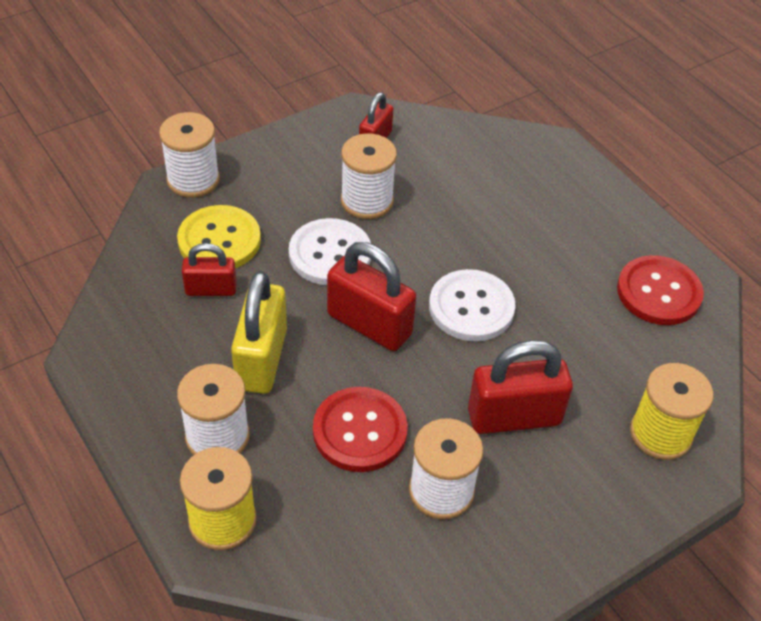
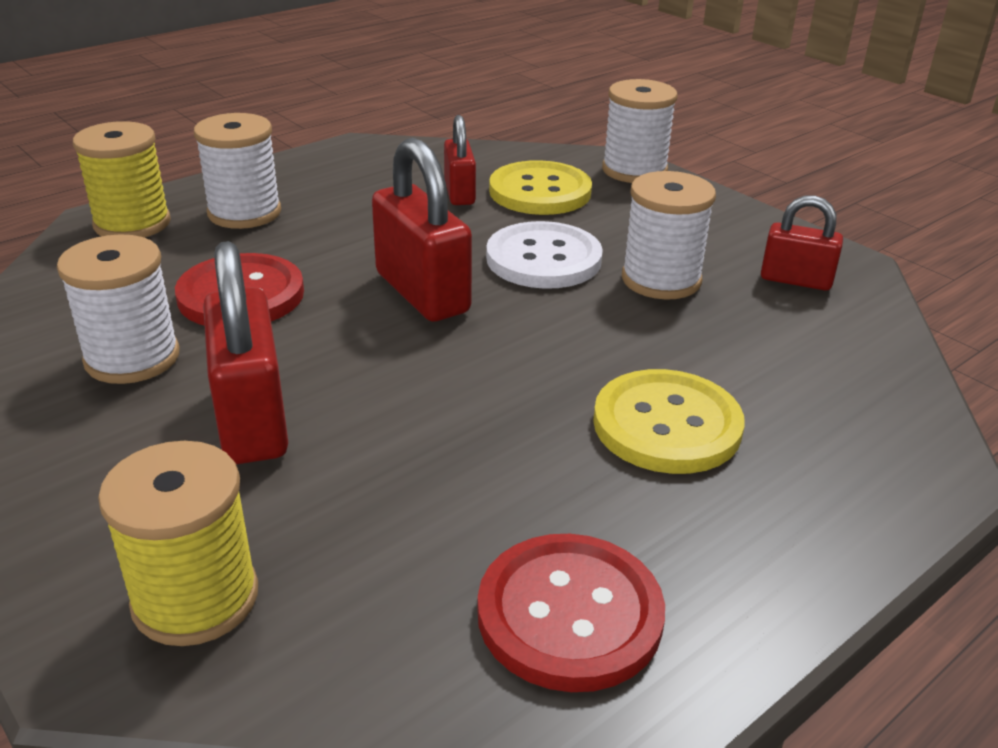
camera: 85 degrees right, 15 degrees down
(261, 359) = (356, 228): yellow padlock -> none
(369, 324) = (422, 293): red padlock -> red padlock turned 60 degrees counterclockwise
(471, 307) = (472, 375): white button -> none
(521, 231) = (667, 425): none -> yellow button

